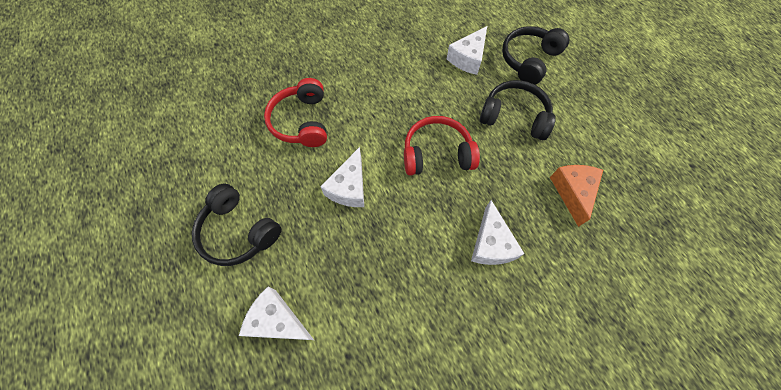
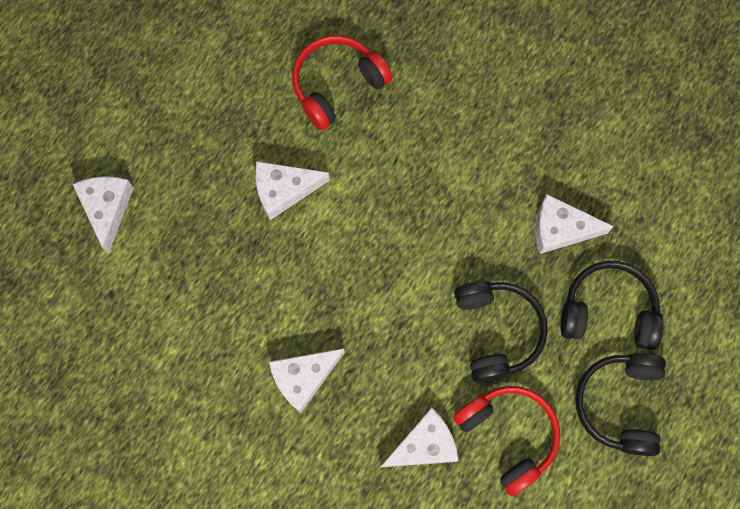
camera: 60 degrees right, 10 degrees up
(239, 231) = (170, 111): black headphones -> black headphones (620, 404)
(437, 154) = (385, 263): red headphones -> red headphones (508, 435)
(572, 192) = (424, 445): orange cheese -> white cheese

